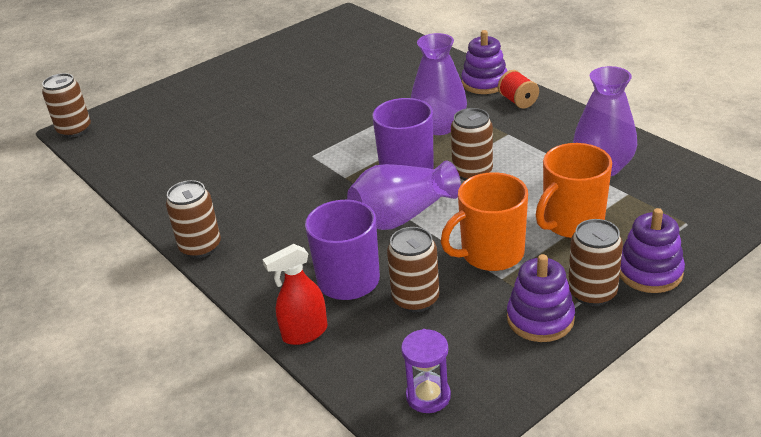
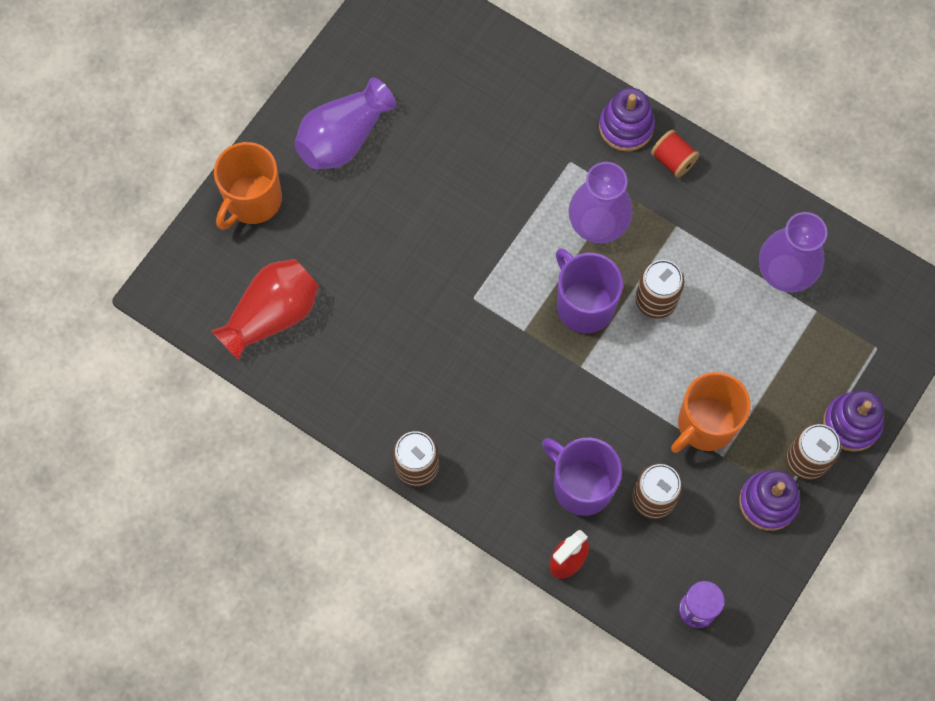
camera: 20 degrees left, 35 degrees up
(74, 130) = (162, 292): brown can -> none
(145, 149) = (272, 315): none -> red vase
(402, 216) = (604, 384): purple vase -> purple vase (344, 138)
(571, 222) = (771, 365): orange mug -> orange mug (252, 200)

